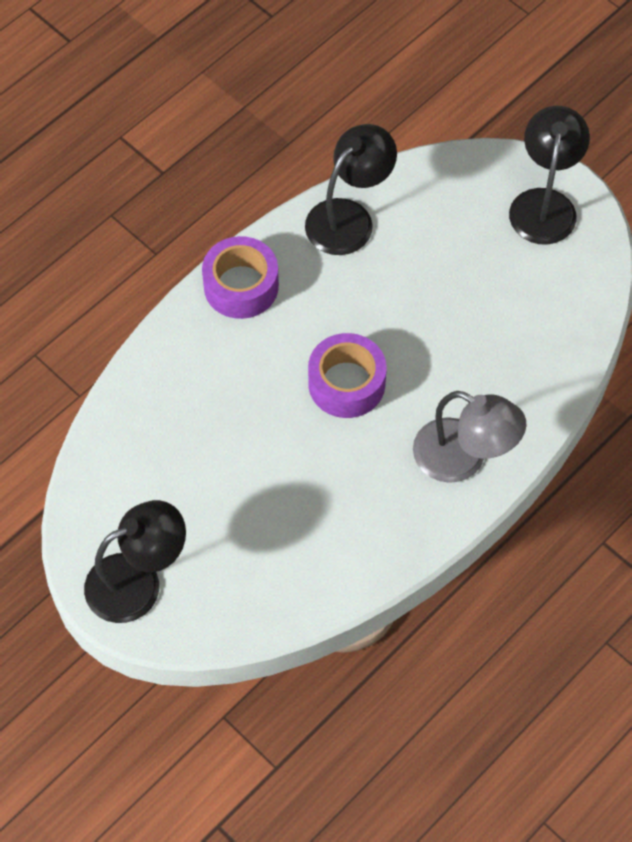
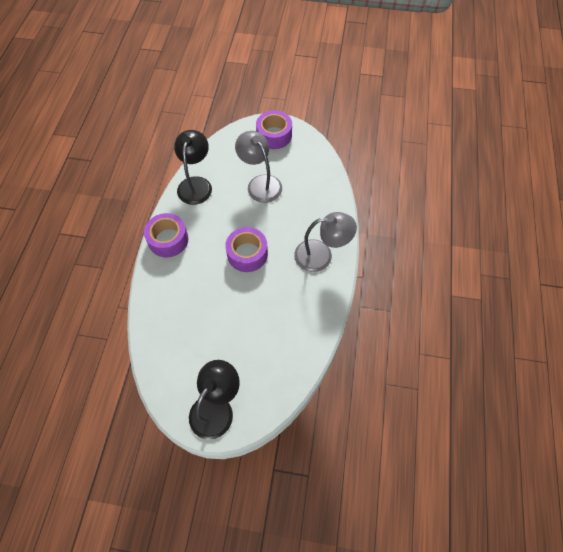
camera: 35 degrees left, 0 degrees up
(455, 277) = (260, 183): none -> grey lamp
(544, 204) = (274, 135): black lamp -> purple tape

